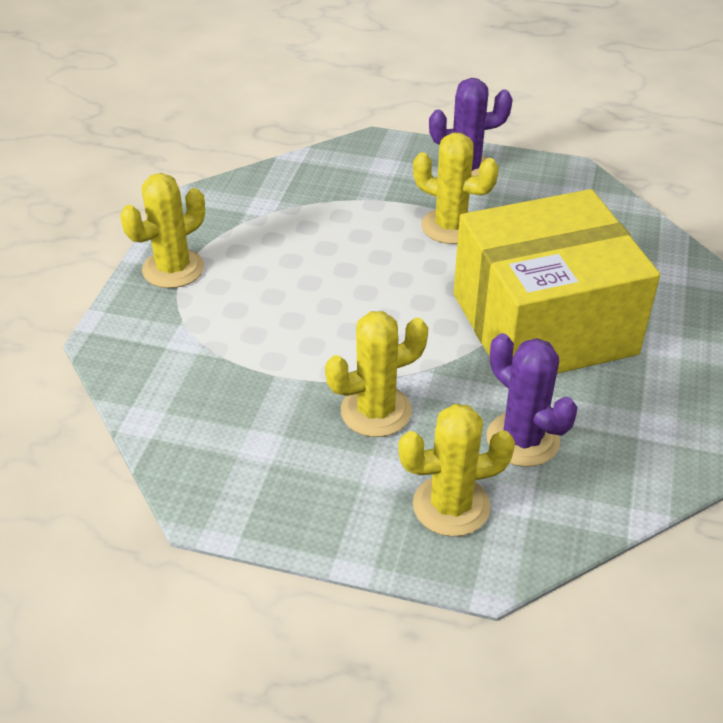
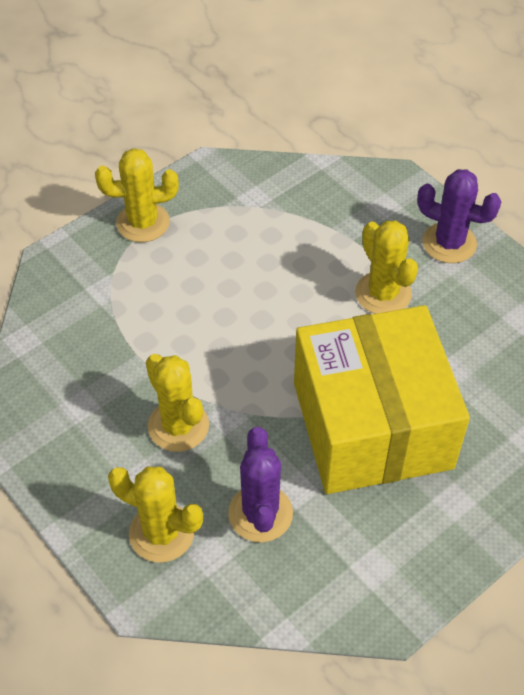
camera: 35 degrees right, 10 degrees up
(376, 411) = (178, 426): yellow cactus -> yellow cactus turned 45 degrees clockwise
(543, 323) = (372, 425): yellow box -> yellow box turned 60 degrees clockwise

